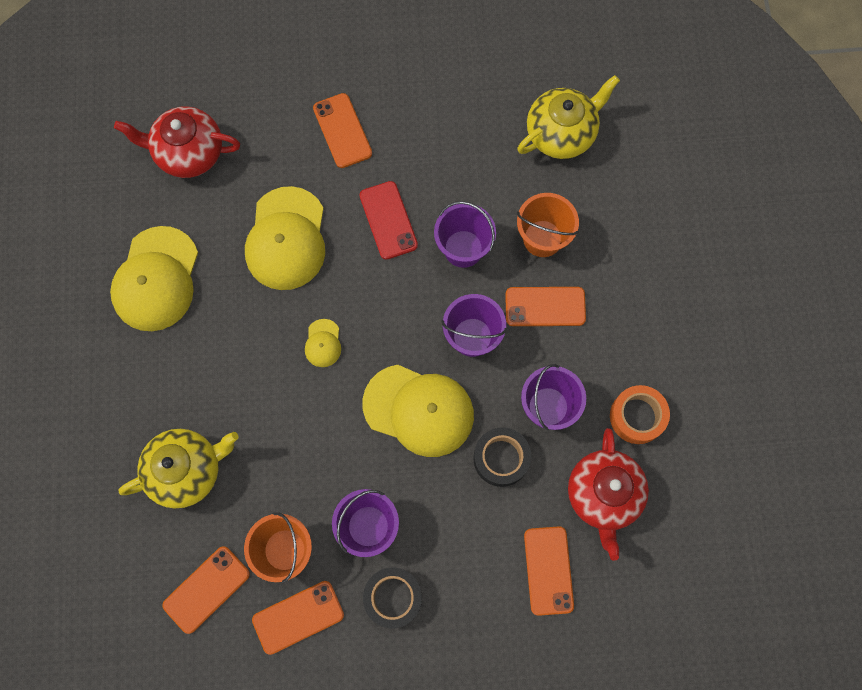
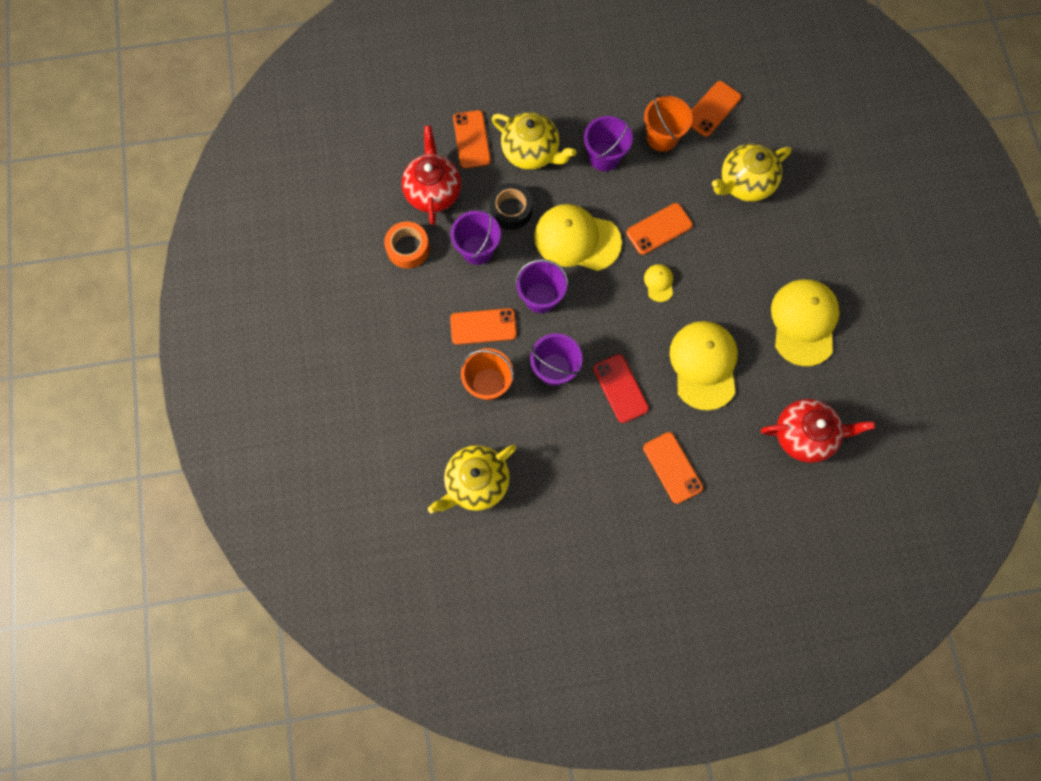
camera: 175 degrees right, 0 degrees up
(298, 617) = (645, 97): orange phone -> orange phone (659, 229)
(393, 597) = (580, 114): black tape -> none
(467, 543) = (531, 152): none -> yellow teapot

